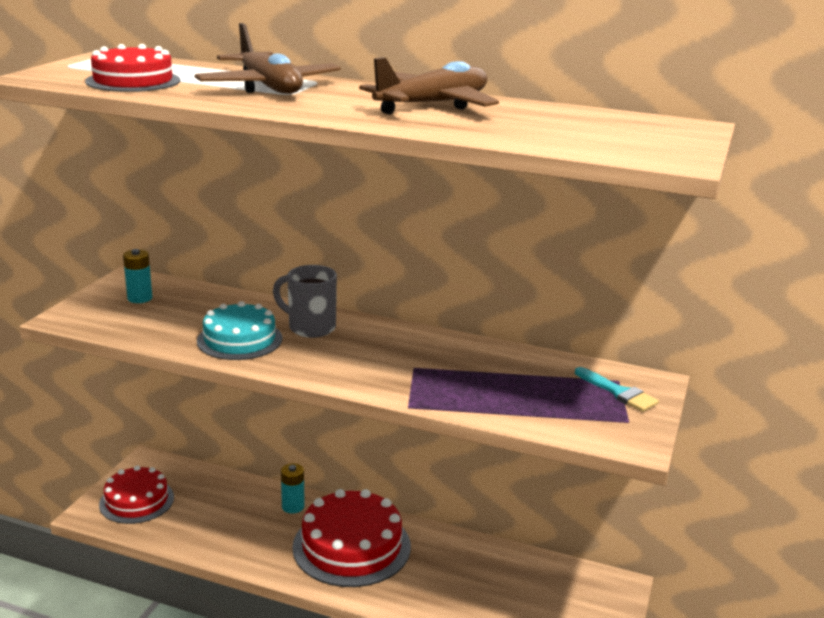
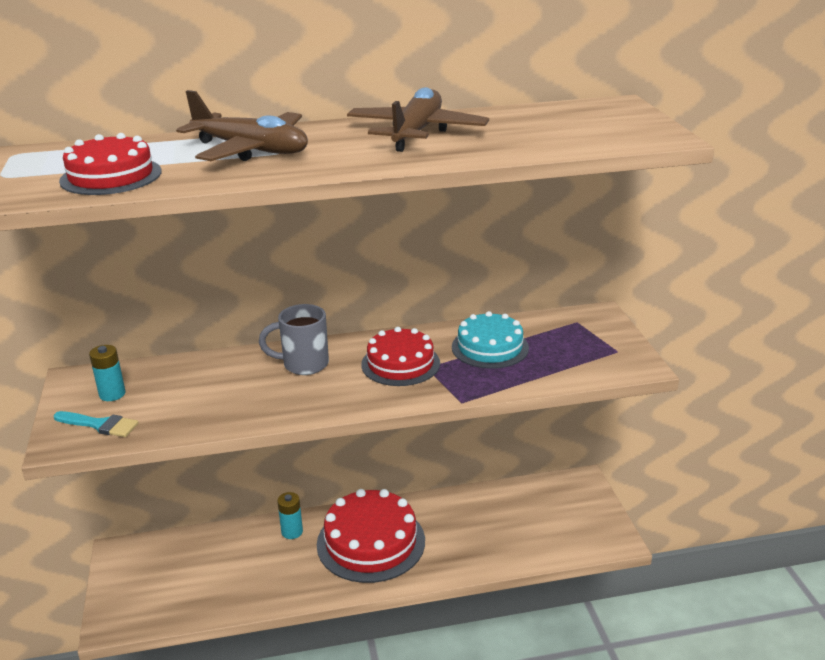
camera: 30 degrees left, 5 degrees up
(136, 501) = (145, 591): red cake -> red cake (400, 364)
(239, 340) = (257, 398): turquoise cake -> turquoise cake (490, 347)
(618, 392) = (587, 331): turquoise brush -> turquoise brush (100, 425)

